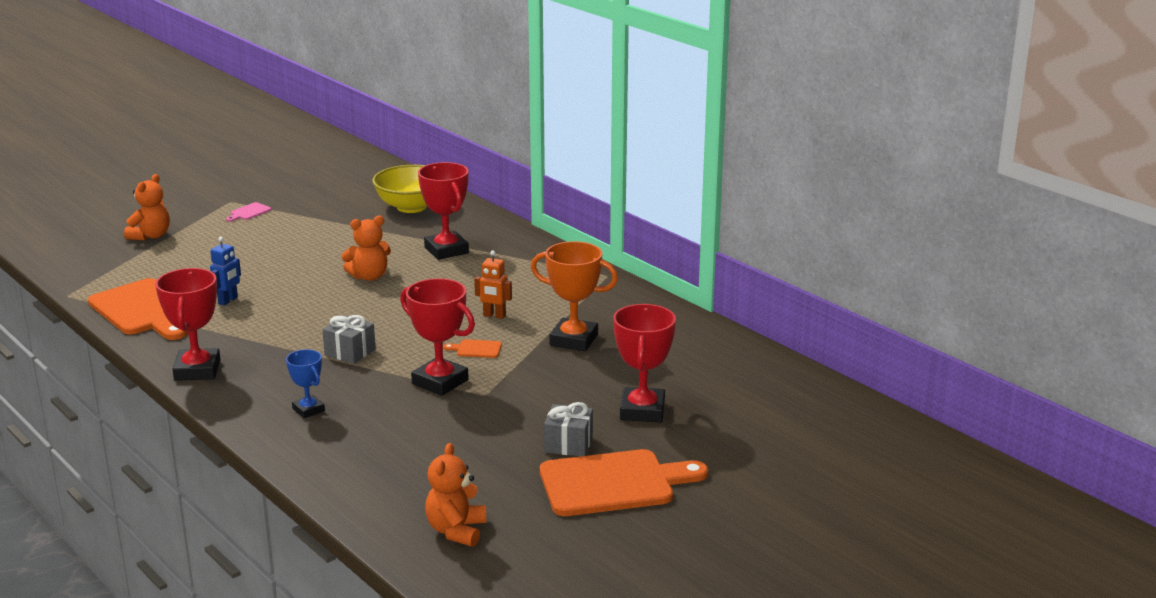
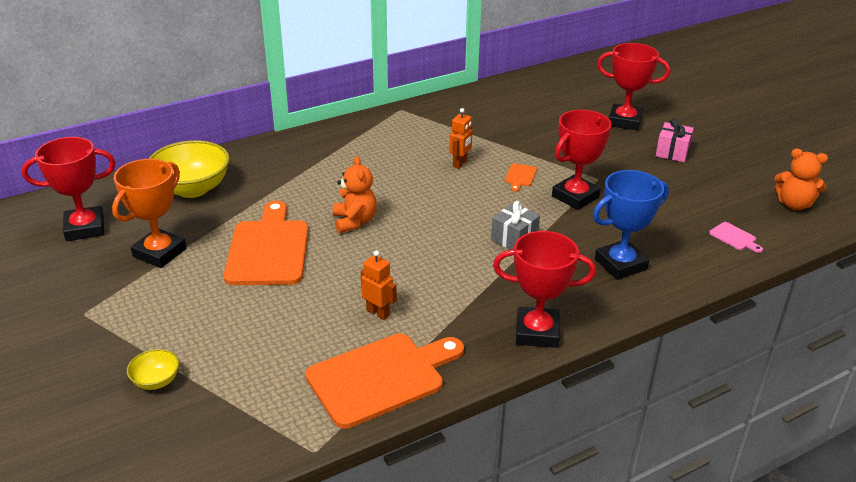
camera: 80 degrees left, 10 degrees up
(151, 236) = (156, 381): orange teddy bear -> yellow bowl
(228, 301) = (378, 313): blue robot -> orange robot
(249, 212) = (131, 298): pink cutting board -> pink cutting board (734, 237)
(308, 410) = (620, 264): blue trophy -> blue trophy, size x1.75
(446, 250) = (313, 176): red trophy -> red trophy (85, 228)
(568, 444) = (672, 152): grey gift -> pink gift
(574, 340) = (512, 134): orange trophy -> orange trophy (159, 253)
(613, 483) = (722, 142): orange cutting board -> orange cutting board (268, 249)

